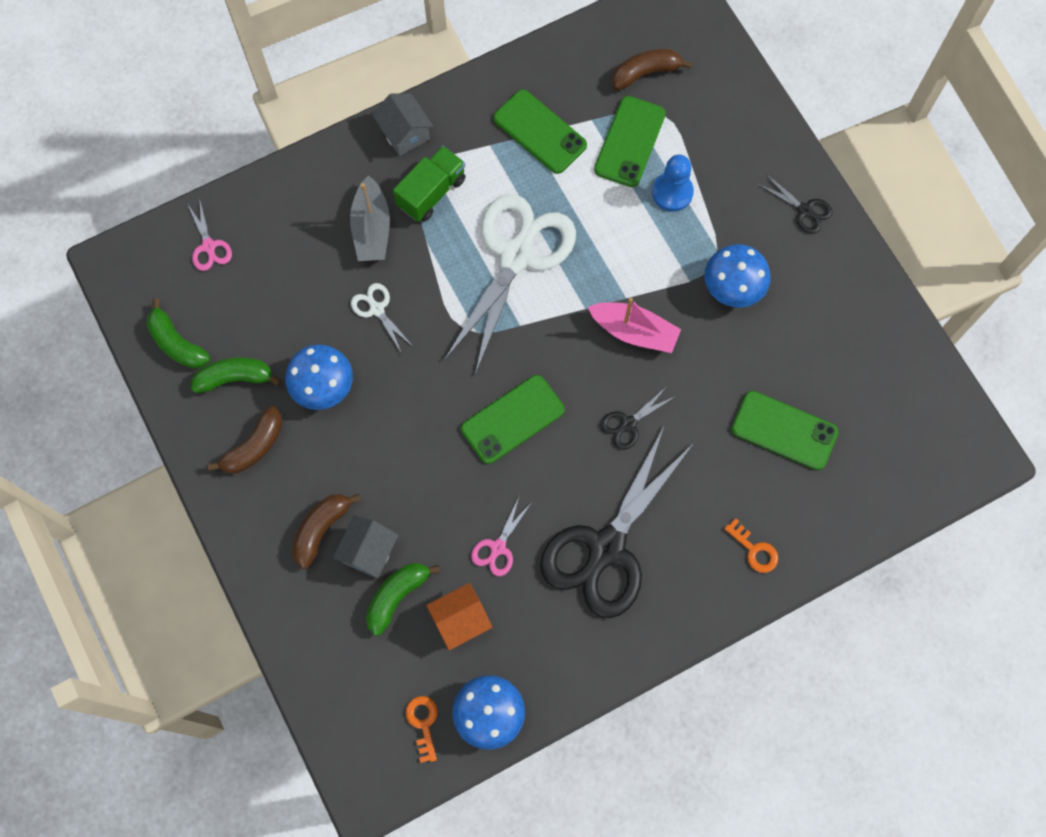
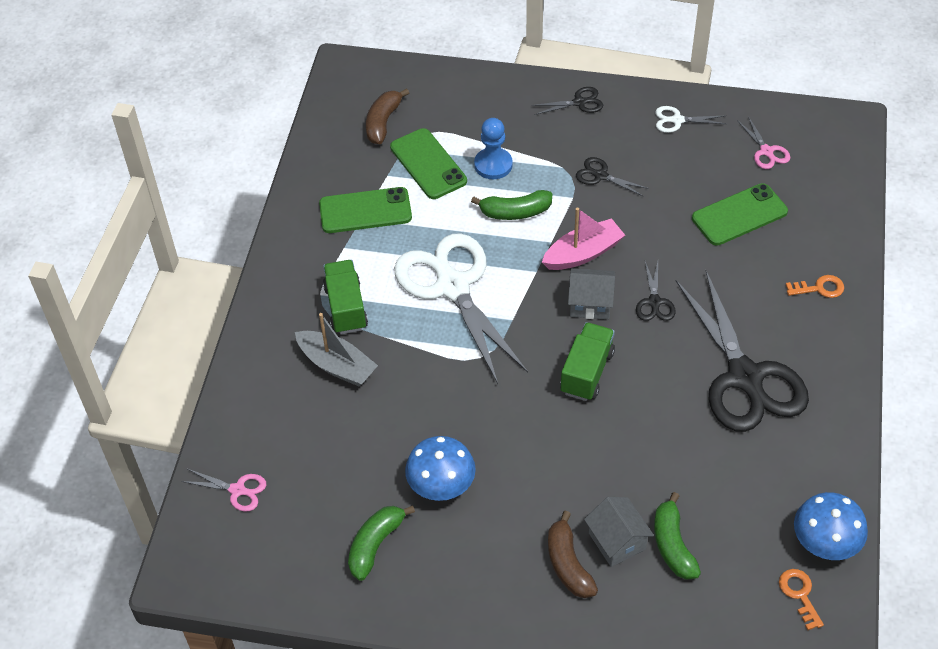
camera: 50 degrees left, 20 degrees down
(177, 343) = (302, 570): green banana -> green banana (515, 212)
(254, 446) = (450, 569): brown banana -> none
(377, 309) = (410, 405): white scissors -> white scissors (677, 120)
(405, 133) = (278, 294): grey house -> grey house (590, 304)
(423, 723) = (799, 594): orange key -> orange key turned 45 degrees clockwise
(460, 620) = (729, 512): orange house -> none
(498, 547) = (687, 448): pink scissors -> pink scissors (766, 151)
(512, 419) = (587, 372): green phone -> green truck
(733, 286) = (600, 176): blue mushroom -> black scissors

